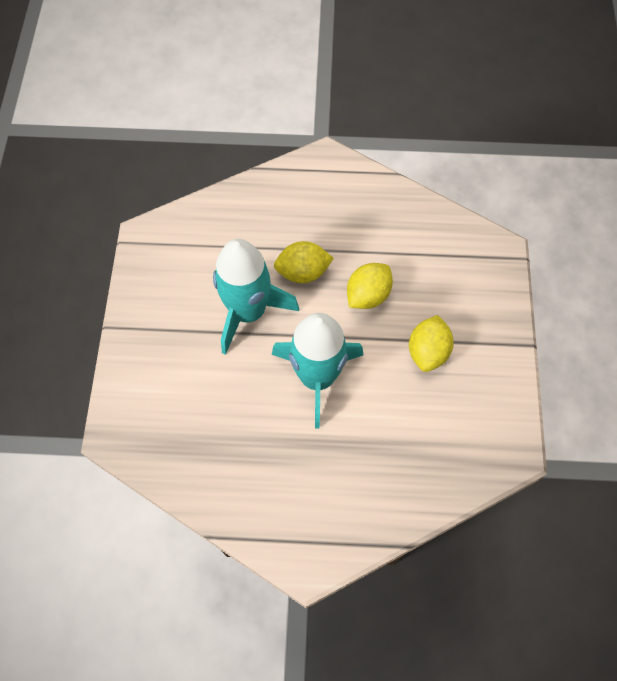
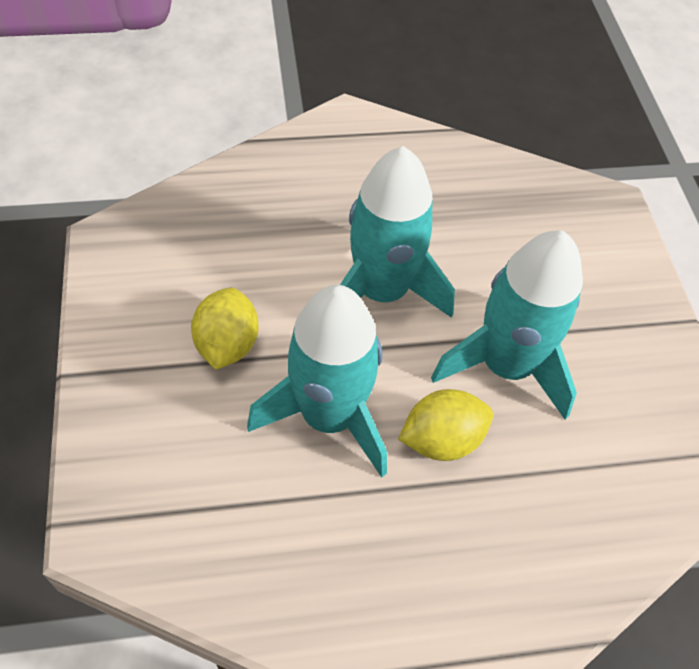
camera: 165 degrees right, 10 degrees down
(367, 295) = (329, 416): yellow lemon -> turquoise rocket

